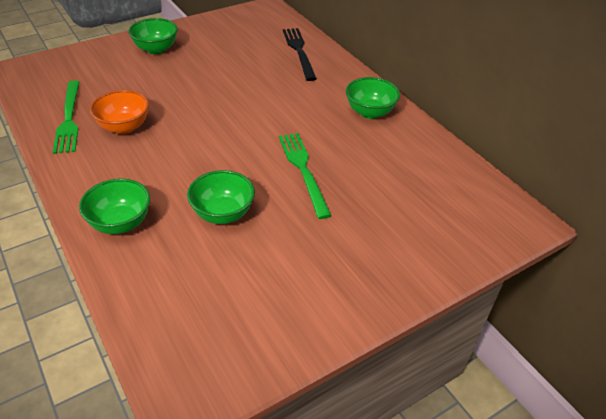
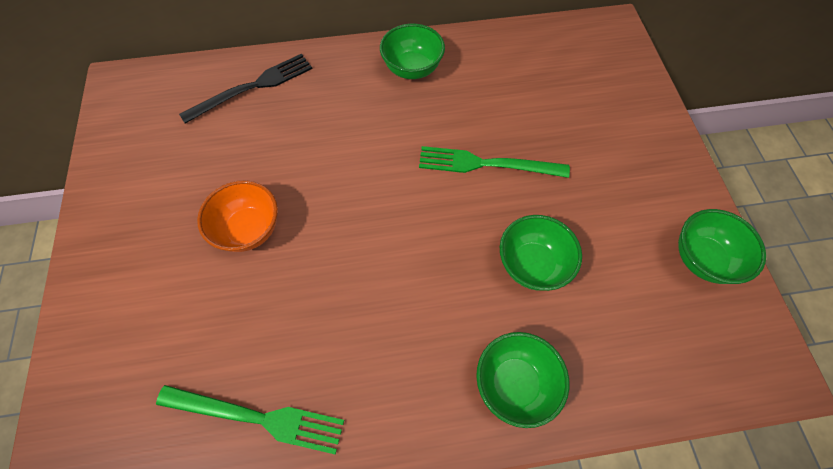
camera: 65 degrees left, 20 degrees up
(124, 127) = (316, 340): orange bowl -> orange bowl (249, 229)
(156, 49) = (136, 253): green bowl -> green bowl (702, 259)
(299, 51) = (253, 87): black fork -> black fork turned 135 degrees clockwise

